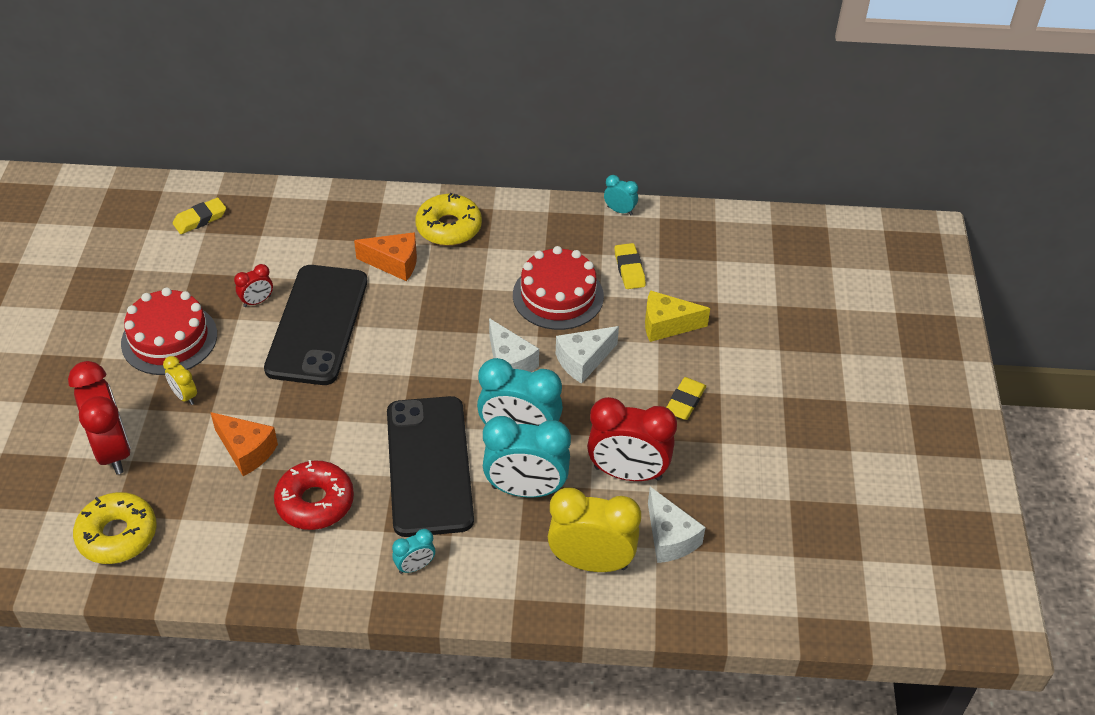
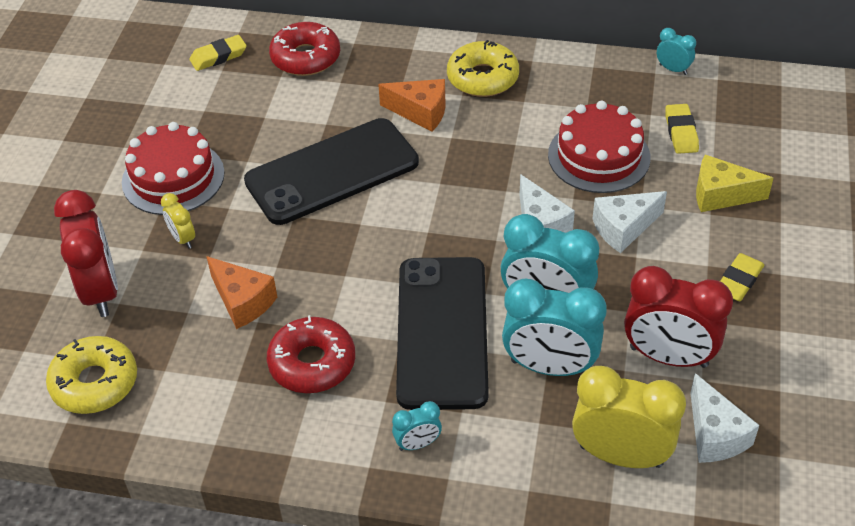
camera: 10 degrees right, 0 degrees up
(257, 301) = (270, 144): red clock -> none
(283, 216) = (305, 57): none -> red donut
(317, 324) = (332, 172): black phone -> black phone turned 45 degrees clockwise

